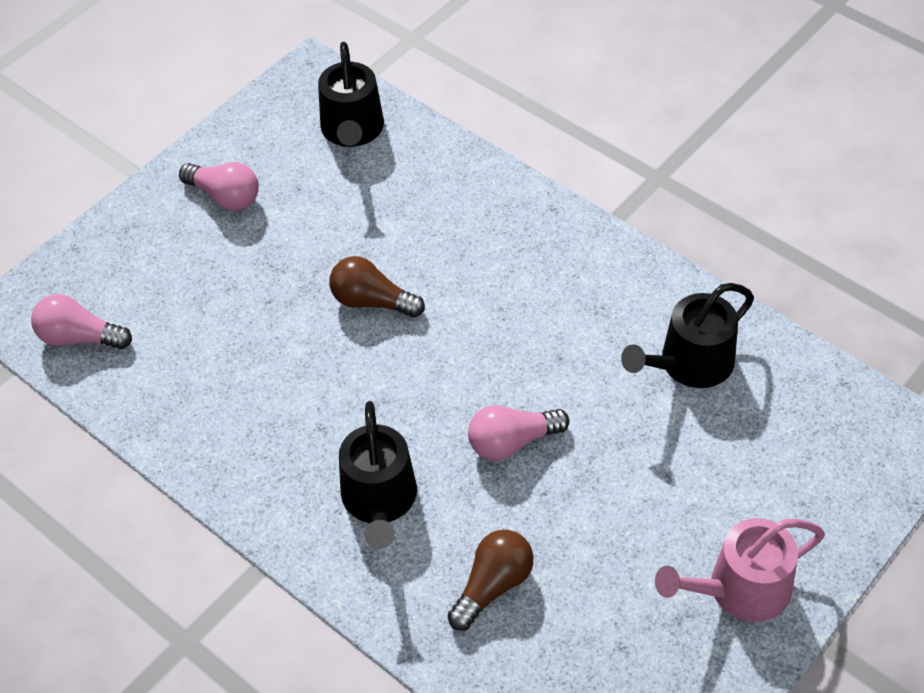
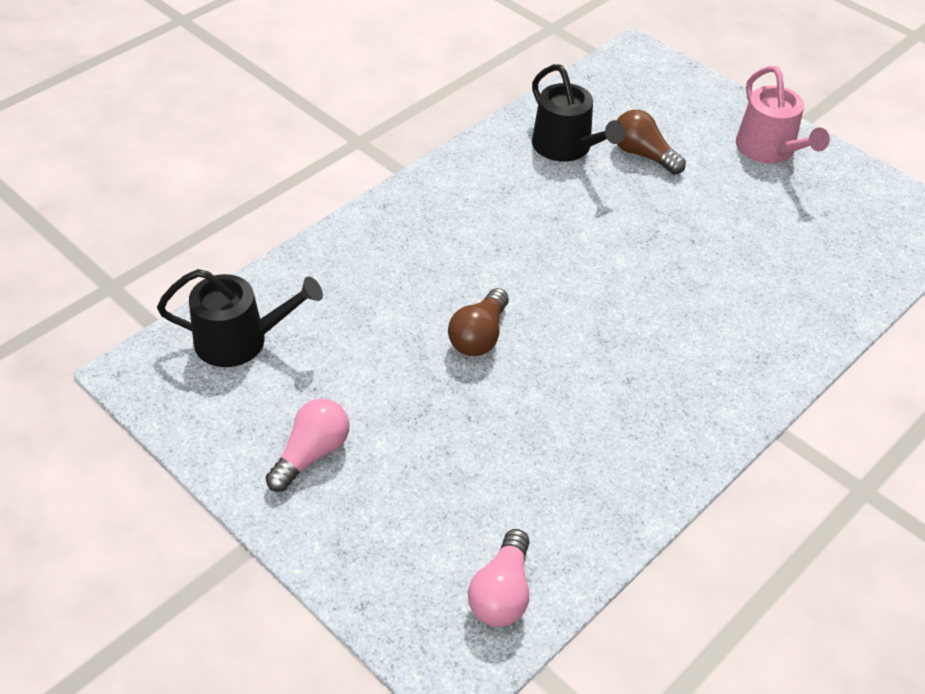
camera: 90 degrees left, 5 degrees down
(379, 500) = (705, 342): black watering can -> none
(493, 586) = (782, 277): brown light bulb -> brown light bulb (643, 154)
(512, 442) = (643, 254): pink light bulb -> none

